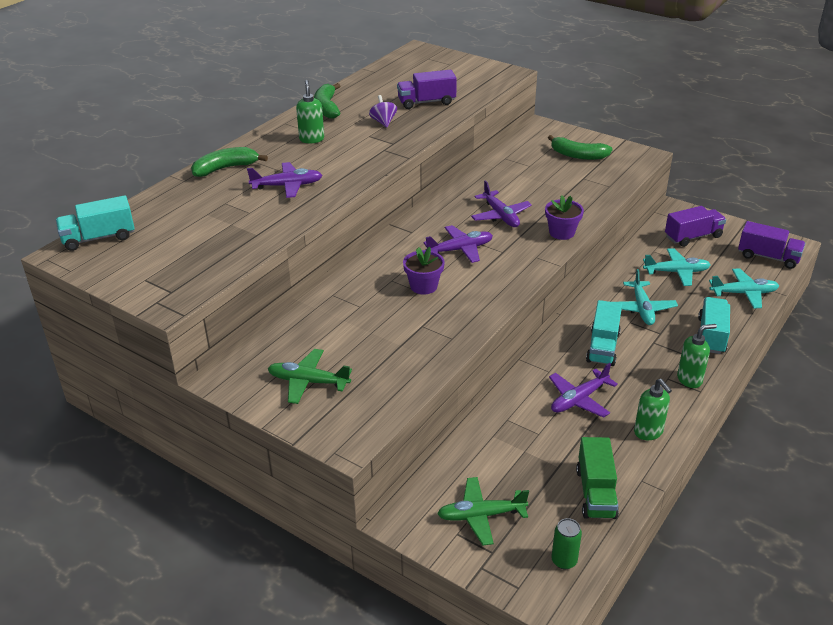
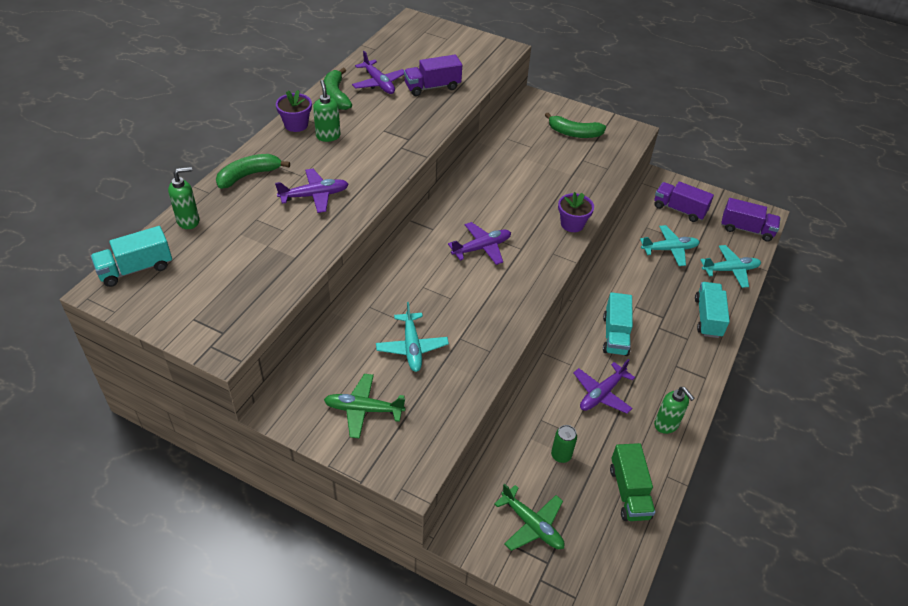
camera: 10 degrees left, 10 degrees up
(383, 122) = (395, 113): purple spinning top -> none
(423, 286) = (454, 292): purple flower pot -> purple flower pot (296, 125)
(480, 515) = (532, 525): green plane -> green plane turned 120 degrees counterclockwise
(500, 216) = (513, 207): purple plane -> purple plane (379, 83)
(564, 561) = (611, 566): green can -> green can (561, 455)
(642, 309) = (644, 291): turquoise plane -> turquoise plane (412, 347)
(689, 379) = (695, 366): green soap dispenser -> green soap dispenser (188, 221)
(693, 237) = (679, 209): purple truck -> purple truck turned 120 degrees counterclockwise

